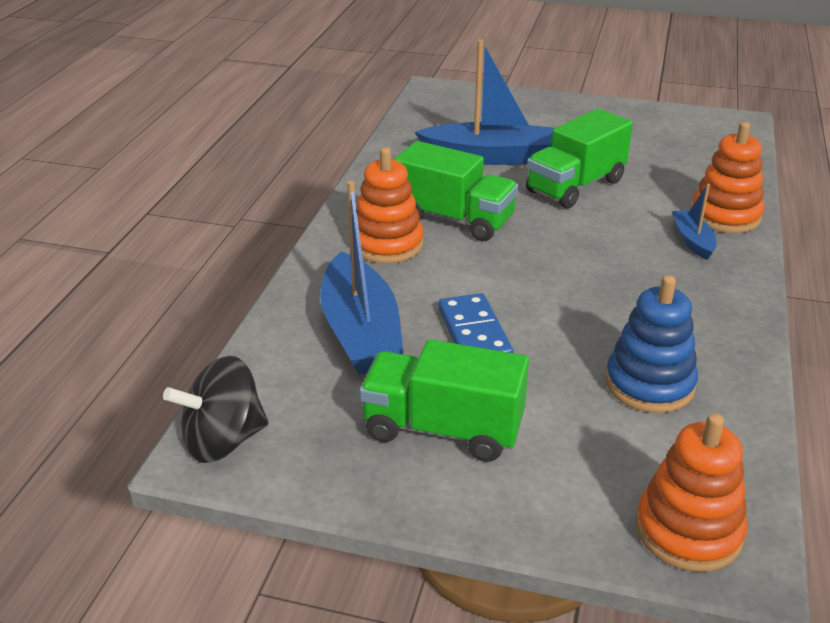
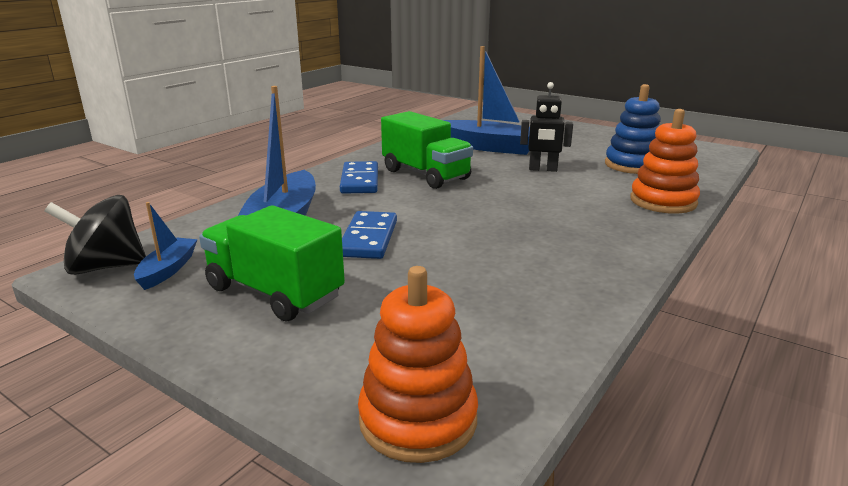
camera: 20 degrees right, 10 degrees down
(387, 244) = (359, 181): orange stacking toy -> blue domino
(575, 186) = (543, 169): green truck -> black robot
(649, 384) = (488, 297): blue stacking toy -> blue stacking toy (632, 165)
(692, 241) = (618, 212): blue boat -> blue boat (168, 270)

